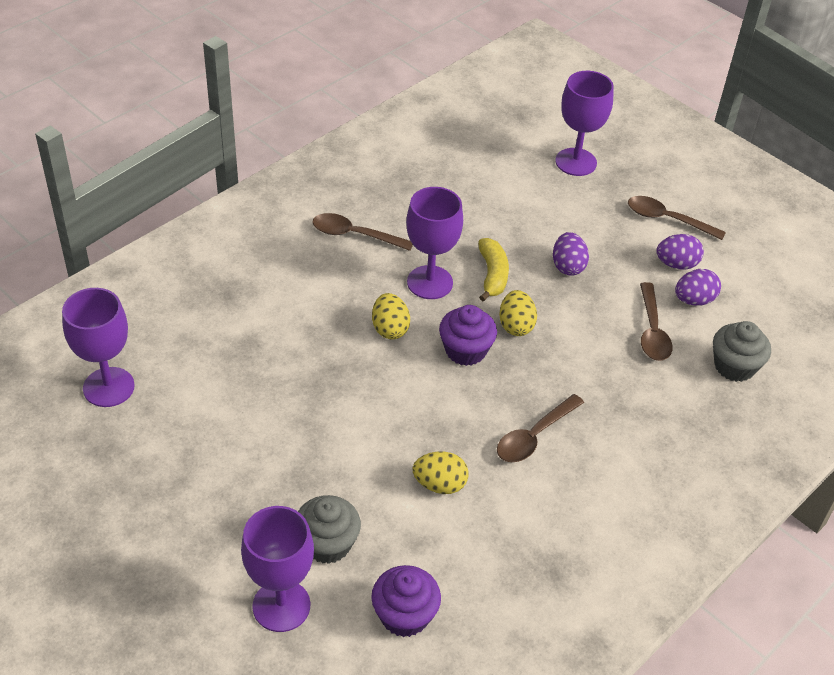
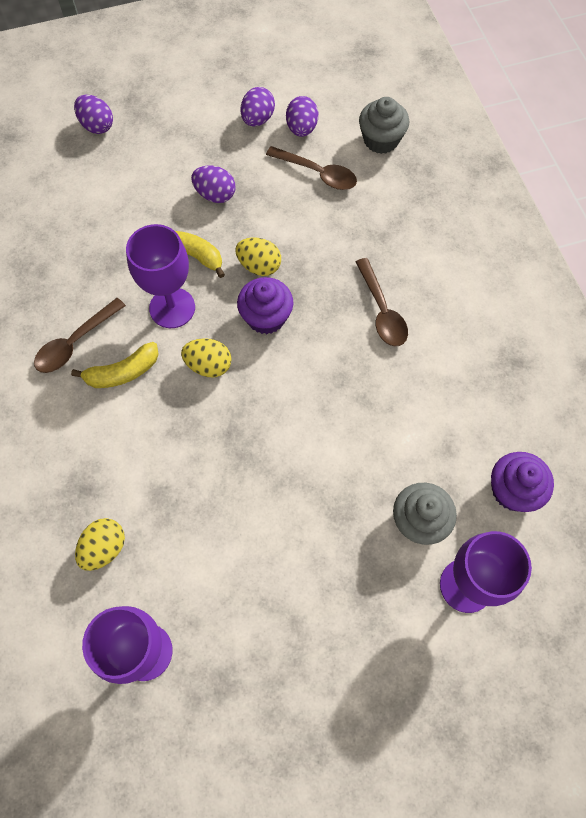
camera: 60 degrees left, 20 degrees up
(346, 275) = (122, 372): none -> yellow banana
(439, 484) = (397, 404): yellow egg -> yellow egg (104, 548)
(576, 162) = (97, 126): purple goblet -> purple egg
(667, 219) = (206, 98): brown spoon -> none

